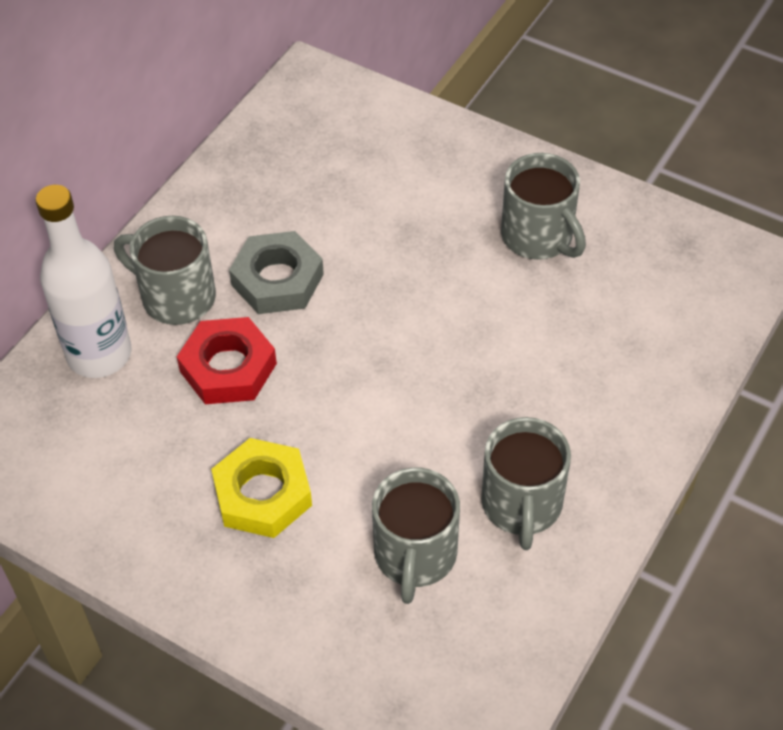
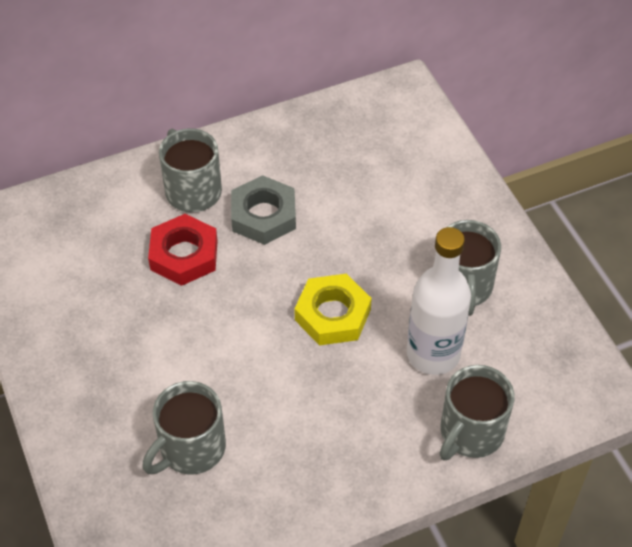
camera: 35 degrees right, 0 degrees up
(99, 354) = (116, 200): white bottle -> white bottle (433, 354)
(262, 494) = (134, 349): yellow nut -> yellow nut (332, 314)
(522, 505) = (286, 461): grey mug -> grey mug (470, 432)

